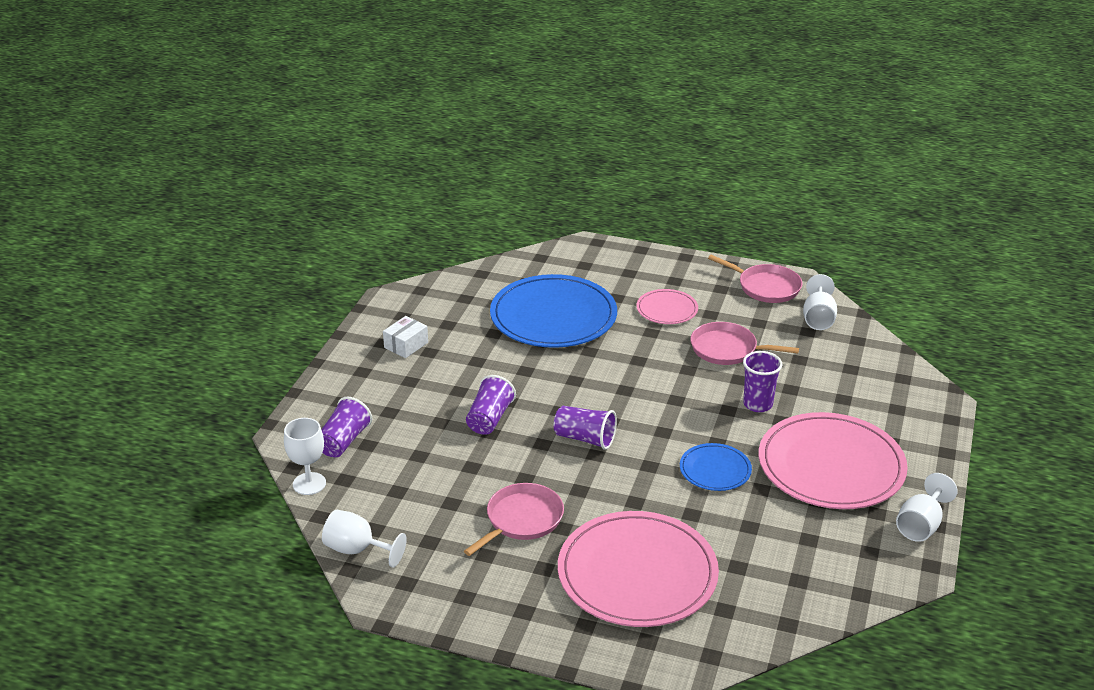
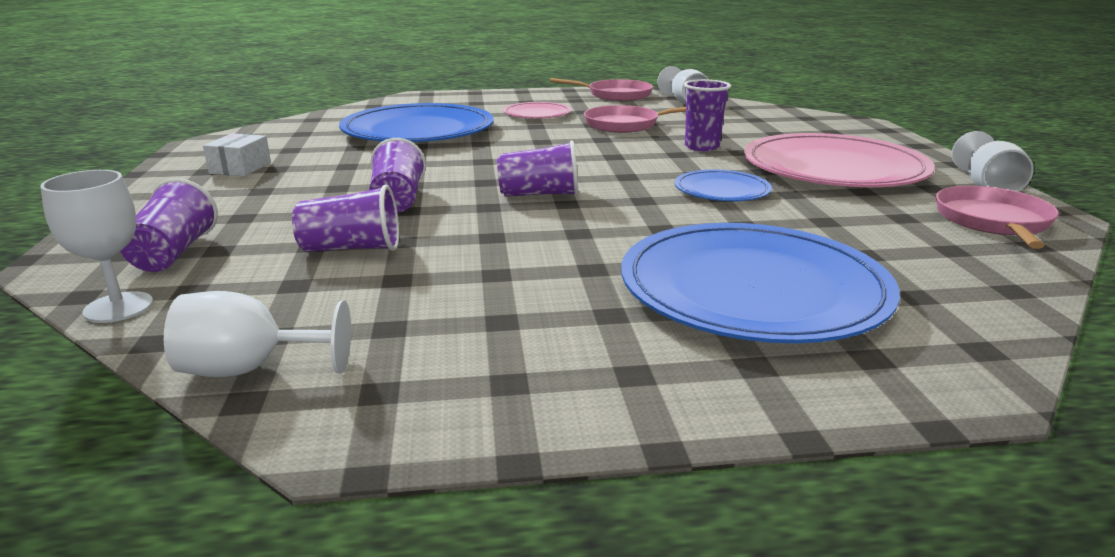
camera: 25 degrees left, 10 degrees down
(439, 466) = (352, 249): none -> purple cup
(522, 519) = (525, 273): pink pan -> pink pan (993, 221)
(637, 573) = (753, 289): pink plate -> blue plate

